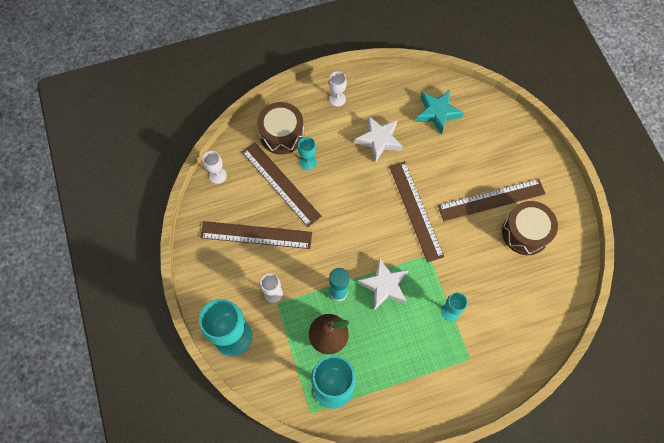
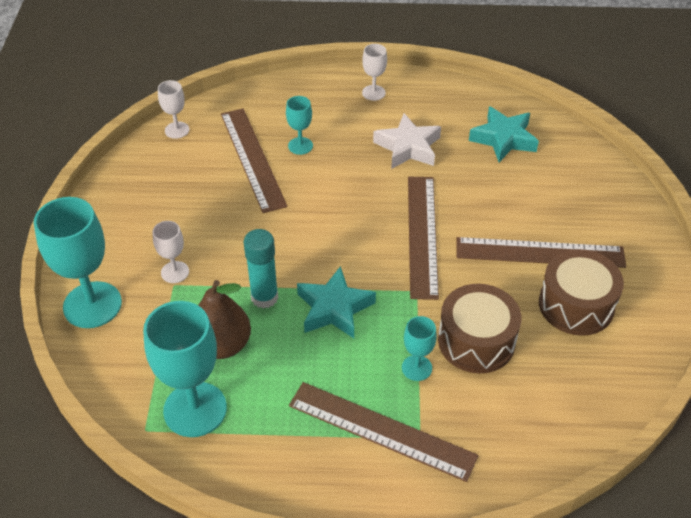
camera: 20 degrees right, 20 degrees down
(256, 235) = (189, 203): brown ruler -> brown ruler (381, 431)
(282, 134) = (282, 110): brown drum -> brown drum (476, 341)
(384, 286) = (334, 308): white star -> turquoise star

